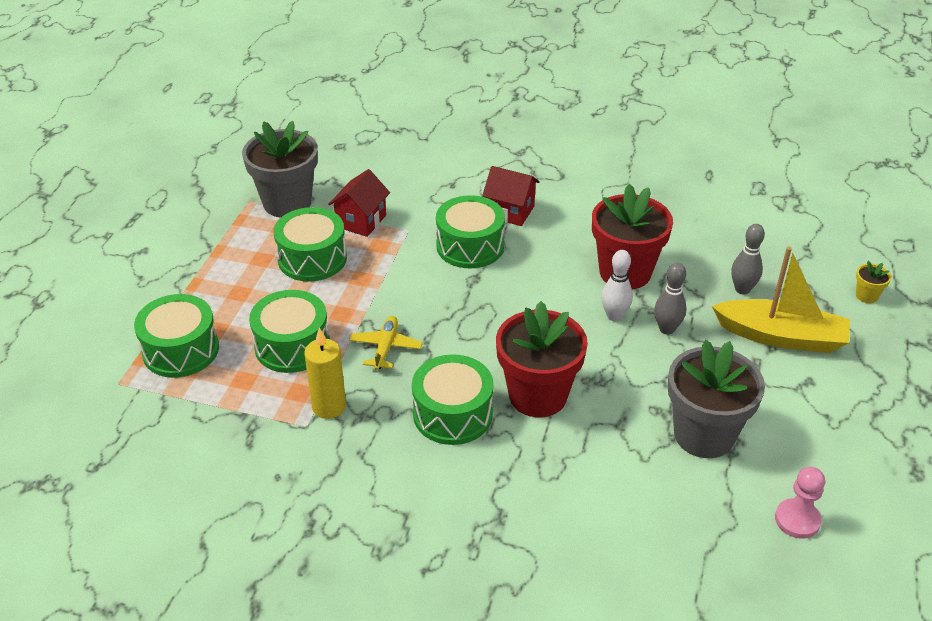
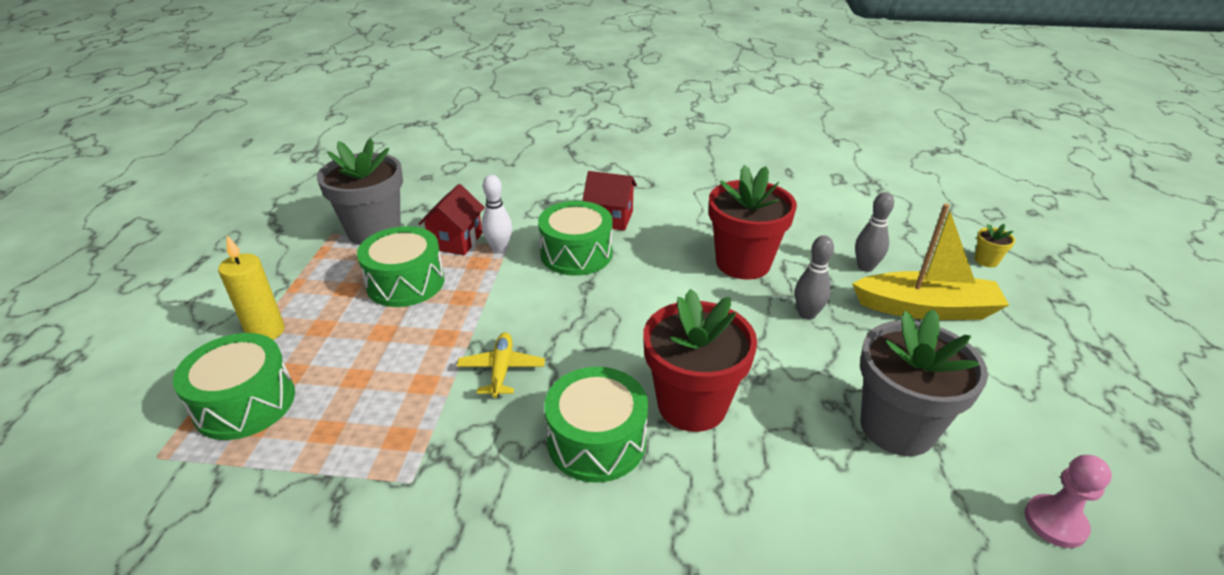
camera: 10 degrees left, 5 degrees down
(292, 346) = (388, 381): green drum -> none
(329, 407) = (439, 452): yellow candle -> yellow candle (266, 332)
(614, 316) = (747, 307): white bowling pin -> white bowling pin (499, 248)

